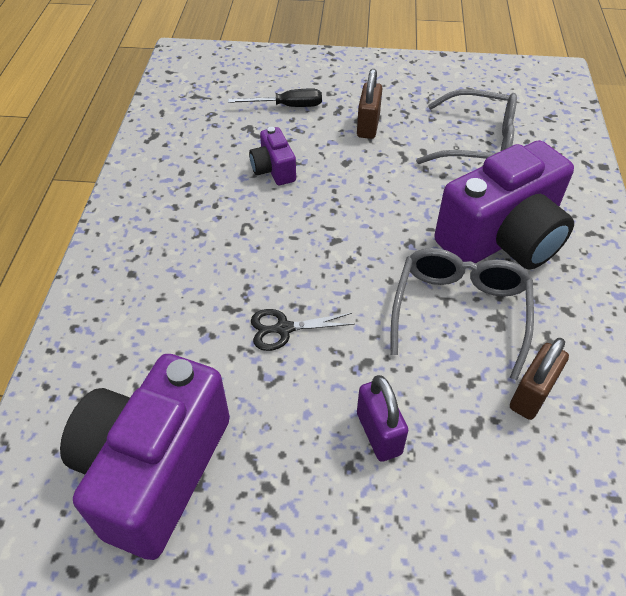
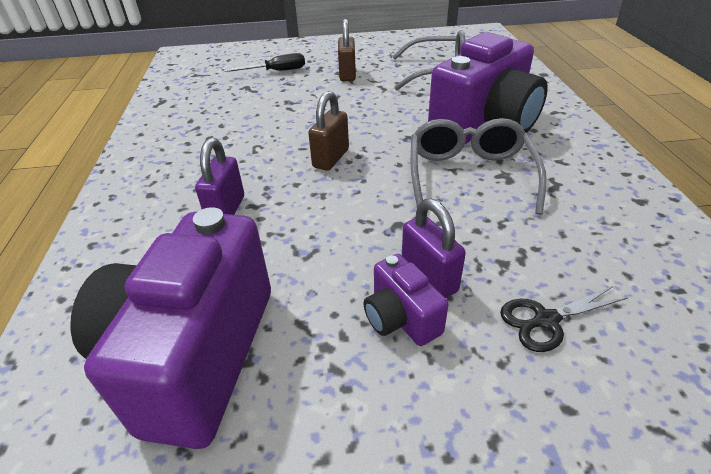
camera: 10 degrees left, 10 degrees down
(203, 310) = (226, 210): none -> purple padlock
(273, 170) = (273, 109): purple camera -> purple camera (401, 318)
(283, 329) = (309, 212): black scissors -> black scissors (546, 320)
(531, 395) = (560, 223): brown padlock -> brown padlock (331, 158)

